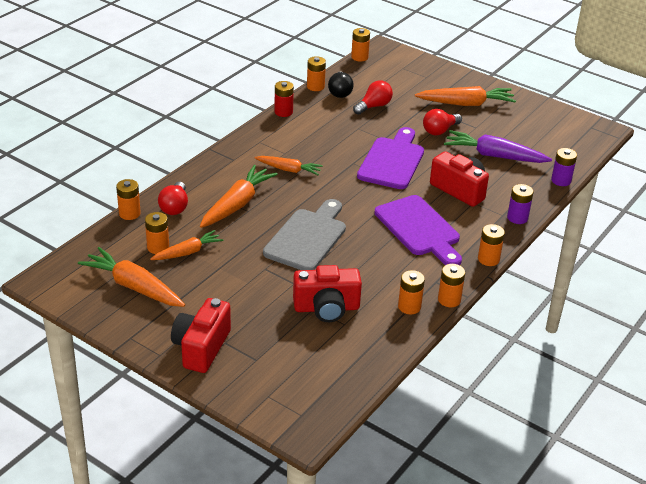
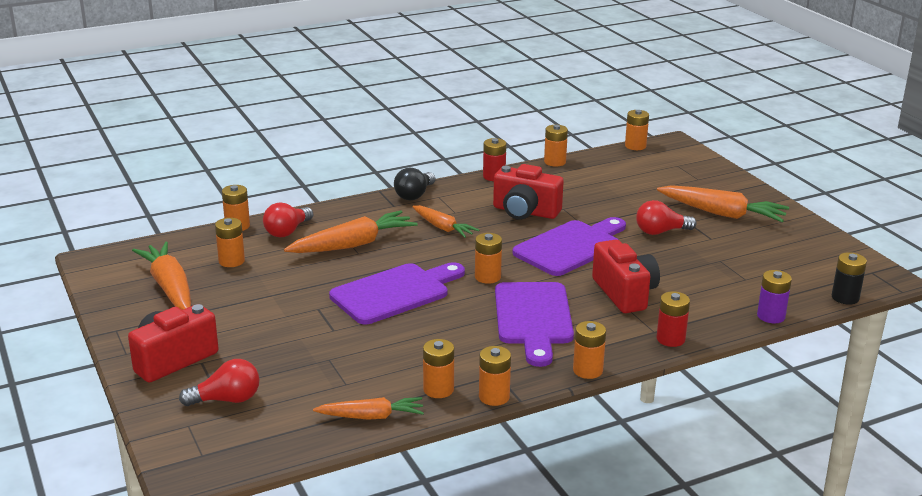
camera: 30 degrees right, 10 degrees down
(187, 252) = (255, 273): orange carrot -> orange carrot (371, 416)
(307, 237) = (395, 293): grey cutting board -> purple cutting board
(326, 308) = (342, 363): red camera -> red camera (525, 212)
(340, 92) = (577, 172): black light bulb -> black light bulb (414, 195)
(359, 204) = (487, 277): none -> orange battery
(374, 106) = (603, 193): red light bulb -> red light bulb (227, 400)
(494, 156) = (705, 271): purple carrot -> none
(517, 218) = (670, 339): purple battery -> red battery
(591, 152) = (845, 297): none -> black battery

